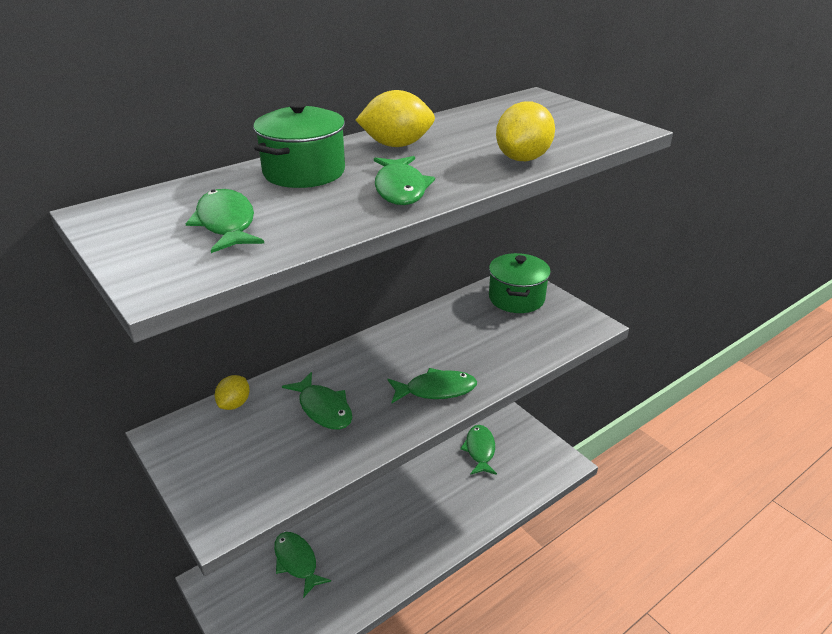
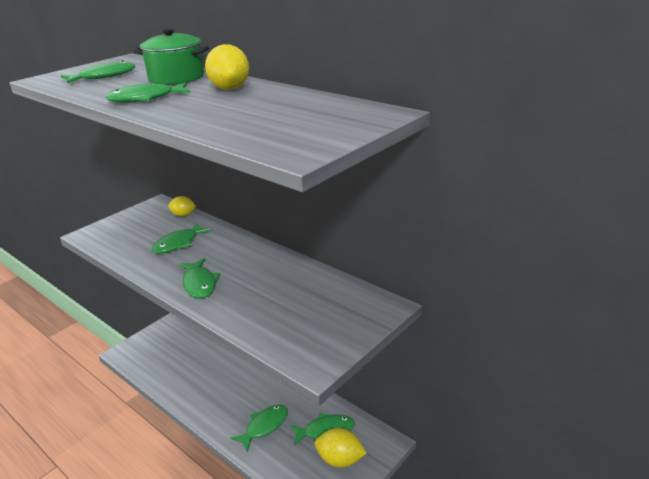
camera: 80 degrees right, 5 degrees down
(297, 562) = (196, 348): green fish -> green fish (264, 426)
(516, 298) = (347, 309): green pot -> none
(523, 158) = (204, 122): yellow lemon -> yellow lemon (340, 460)

